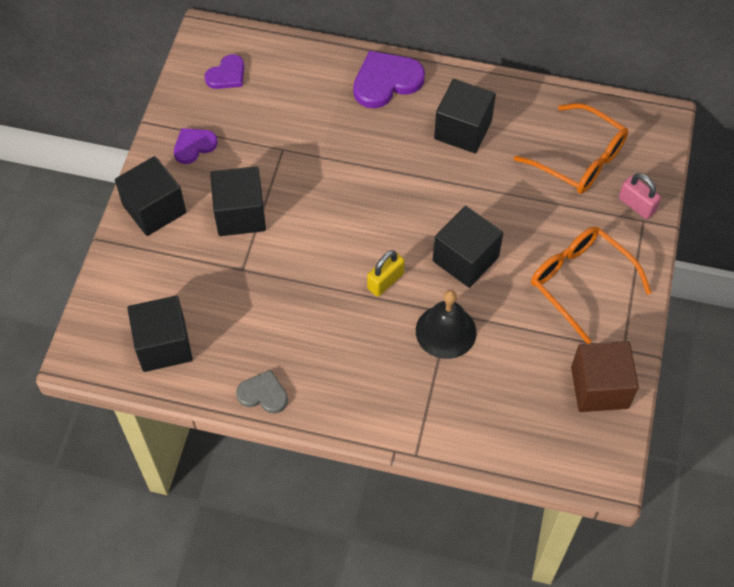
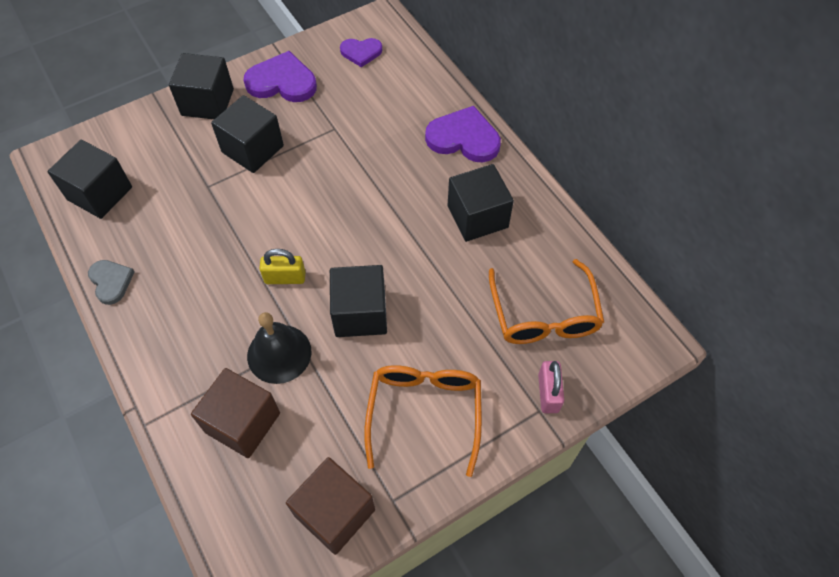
camera: 45 degrees right, 0 degrees up
(194, 146) = (282, 82): purple heart -> purple heart, size x1.67
(478, 392) = (243, 422): none -> brown cube

